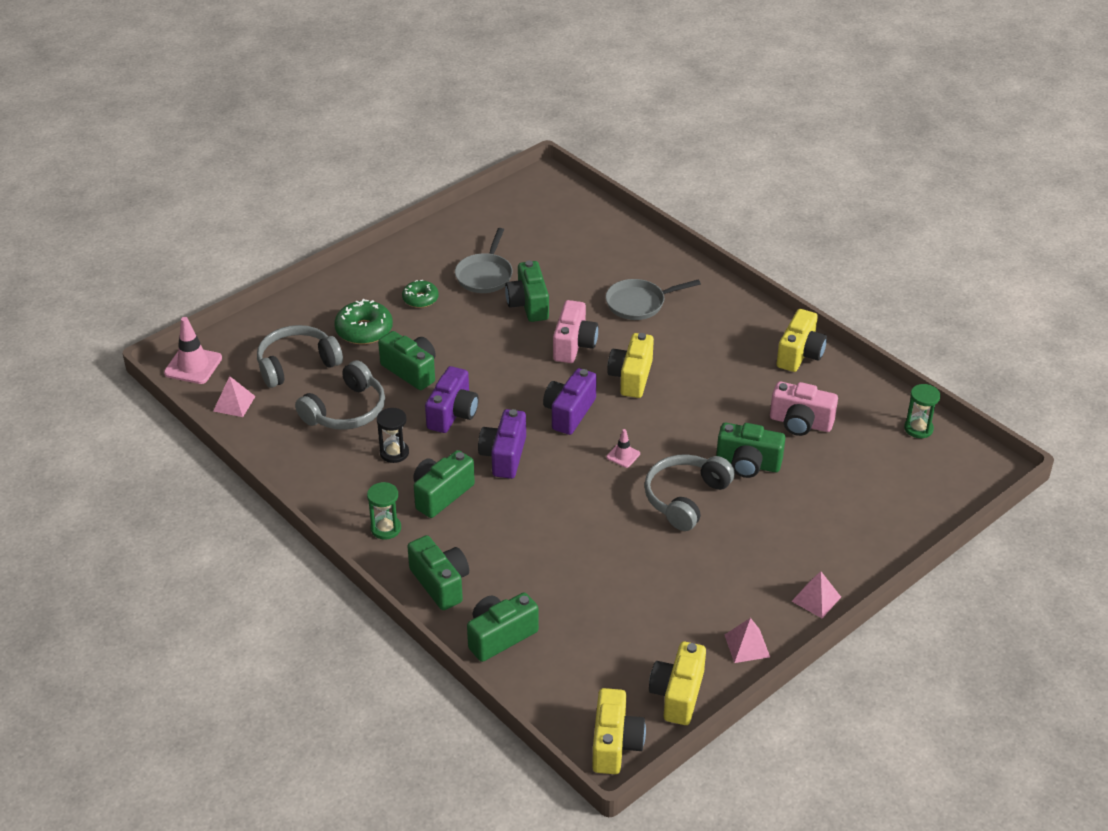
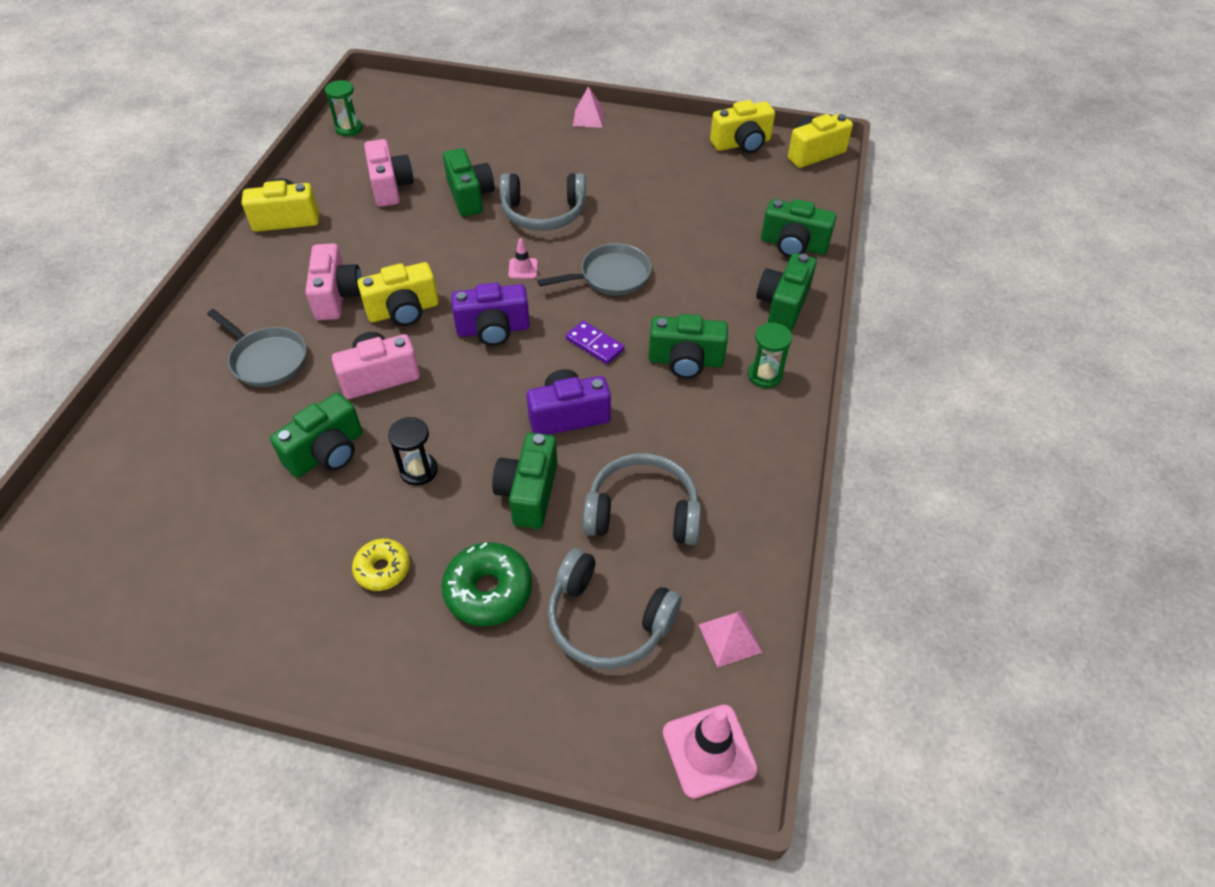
camera: 125 degrees left, 10 degrees up
(394, 453) = (666, 429): black hourglass -> black hourglass (419, 470)
(420, 299) = (383, 569): green donut -> yellow donut
(485, 275) = (288, 529): grey pan -> grey pan (610, 276)
(504, 456) = (594, 344): purple camera -> purple domino
(678, 351) = (337, 296): none -> pink camera
(747, 645) = (665, 131): pink pyramid -> none

